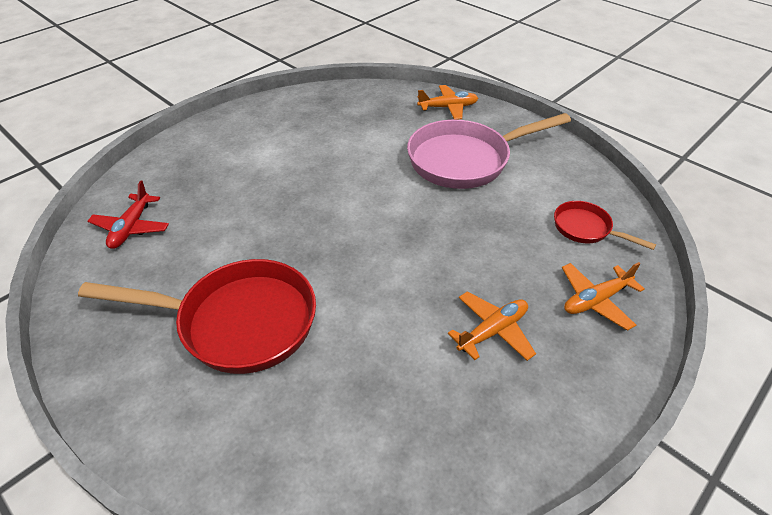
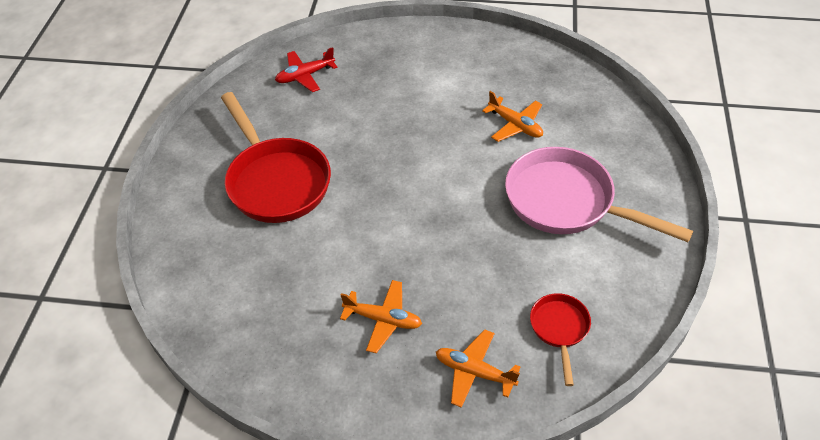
camera: 55 degrees right, 5 degrees up
(448, 107) = (632, 149): orange plane -> orange plane (515, 125)

